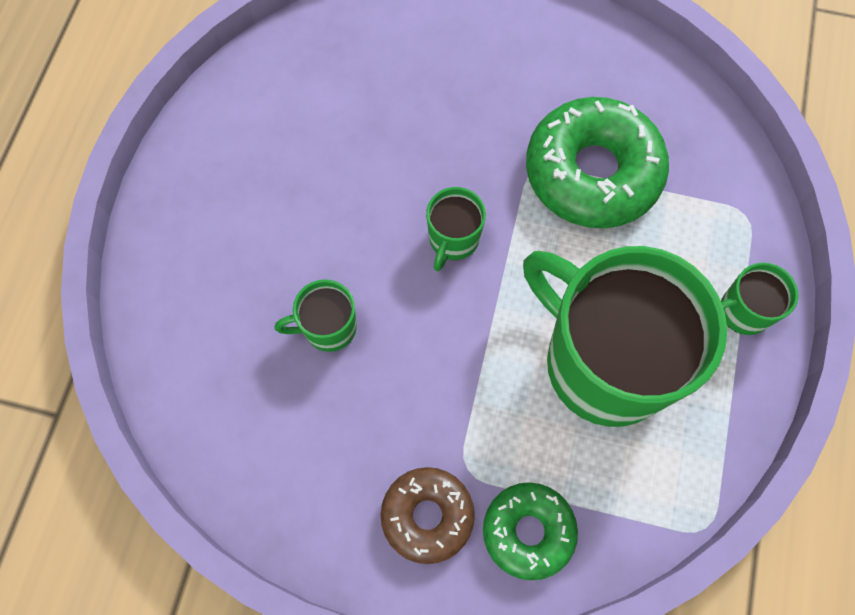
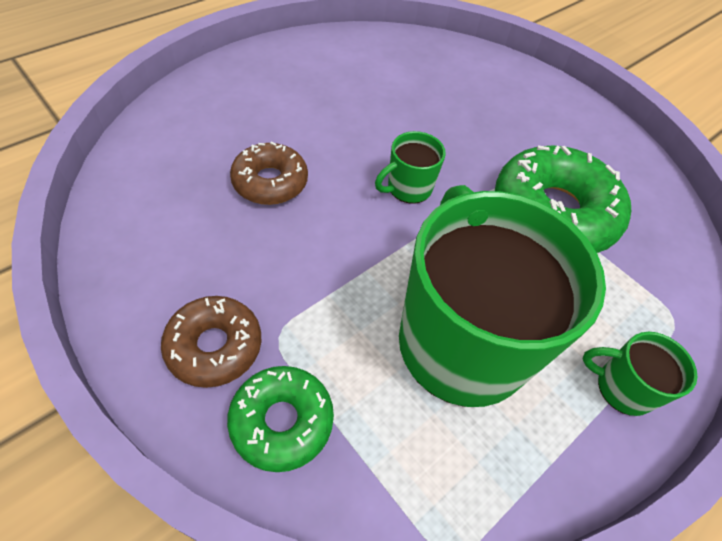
camera: 30 degrees right, 15 degrees down
(328, 328) = (270, 182): green mug -> brown donut

